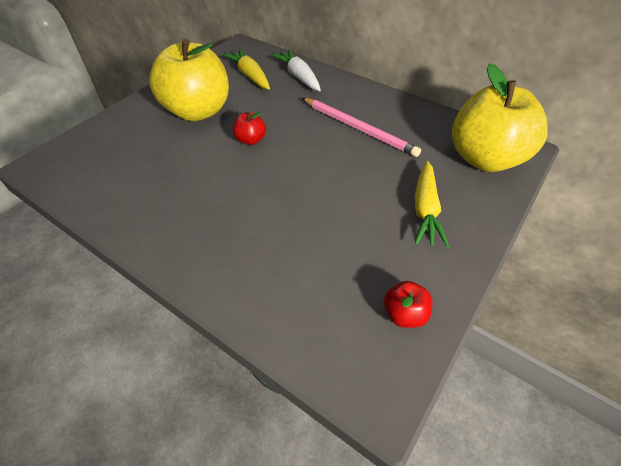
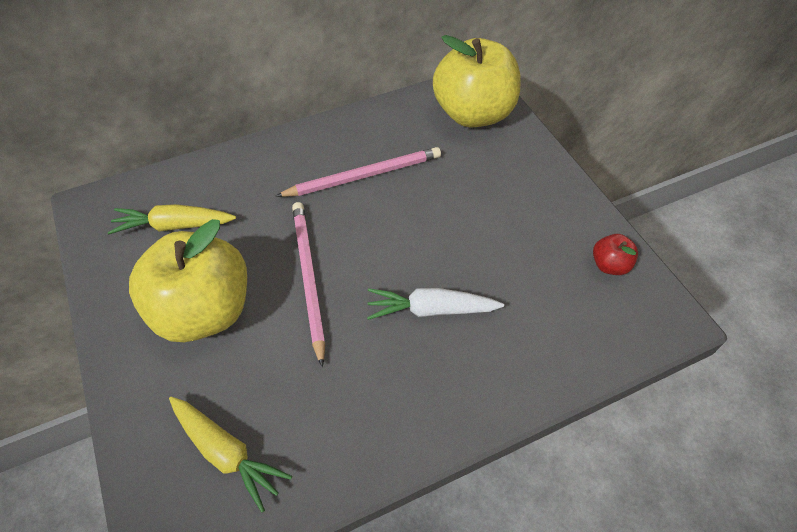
camera: 60 degrees left, 5 degrees up
(250, 140) = (308, 278): red apple -> pink pencil
(298, 76) = (223, 180): white carrot -> white carrot (430, 310)
(425, 210) = (509, 189): yellow carrot -> yellow carrot (227, 453)

